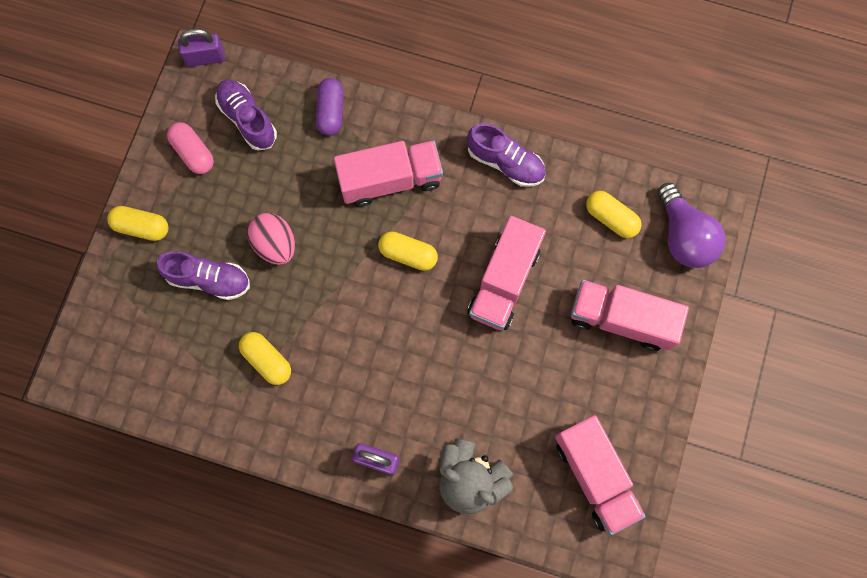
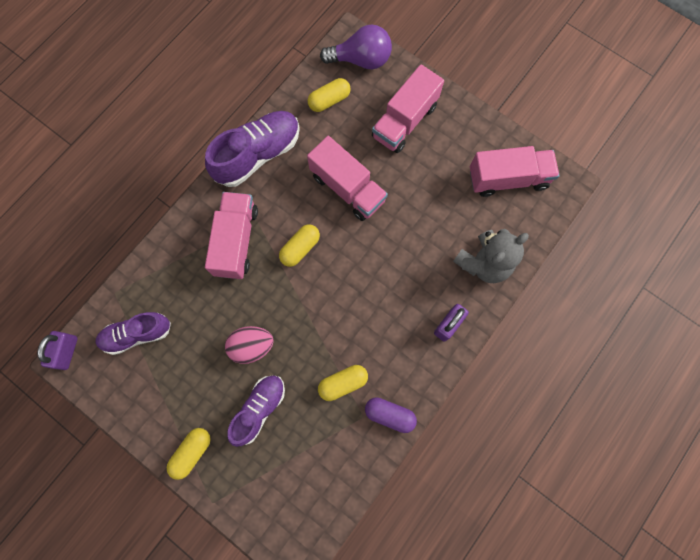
camera: 70 degrees left, 0 degrees up
(193, 153) = (146, 388): pink capsule -> none
(331, 112) = (161, 267): purple capsule -> purple capsule (389, 414)
(505, 162) = (258, 155): purple shoe -> purple shoe, size x1.50

